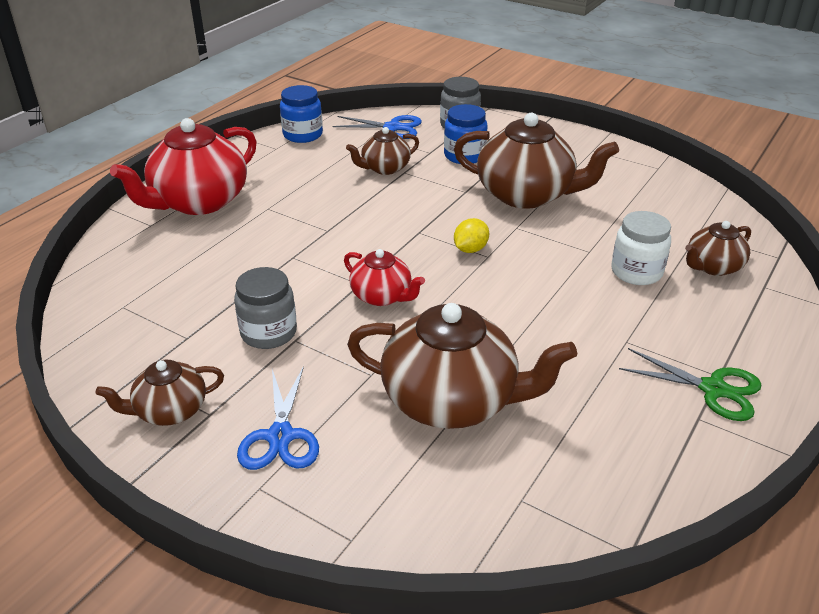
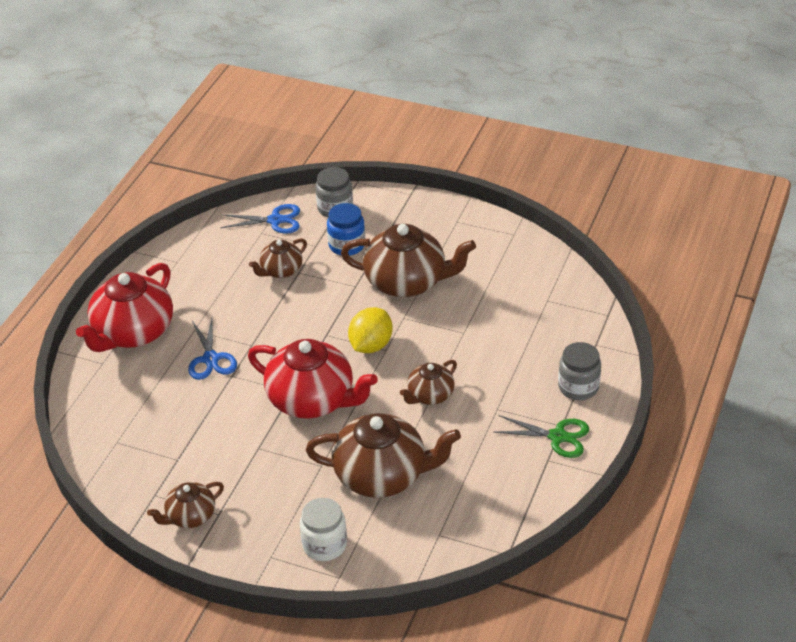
camera: 10 degrees left, 5 degrees up
(268, 333) = (237, 445): grey jar -> grey jar (578, 387)
(280, 436) = (273, 521): blue scissors -> blue scissors (210, 359)
(303, 135) = (196, 242): blue jar -> none
(382, 296) = (312, 400): red teapot -> red teapot, size x1.87
(470, 249) = (371, 345): yellow lemon -> yellow lemon, size x1.60
(636, 272) = (501, 346): white jar -> white jar (324, 545)
(712, 266) = (558, 332): brown teapot -> brown teapot (430, 395)

